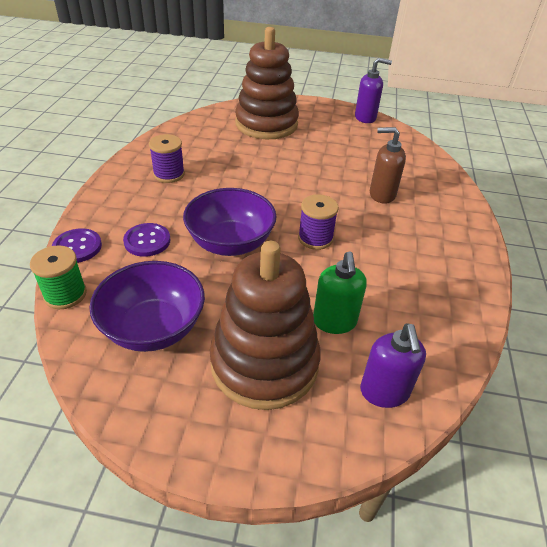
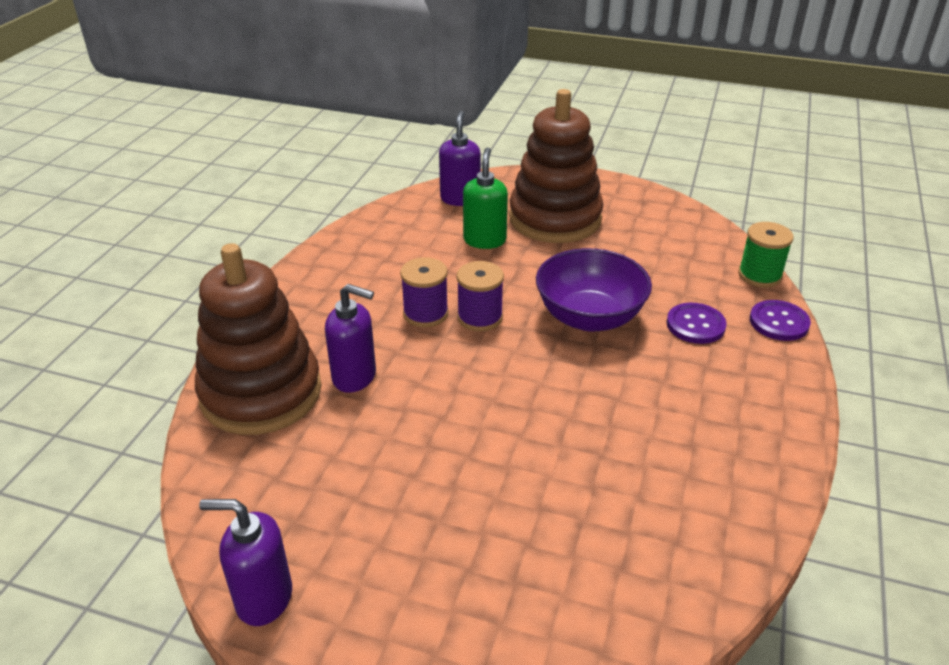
camera: 170 degrees left, 5 degrees down
(153, 328) = (658, 245): purple bowl -> none
(169, 174) = (702, 434): purple spool -> purple spool (425, 313)
(266, 124) = (517, 580): brown stacking toy -> brown stacking toy (261, 393)
(381, 194) = (355, 377): brown soap dispenser -> purple soap dispenser

